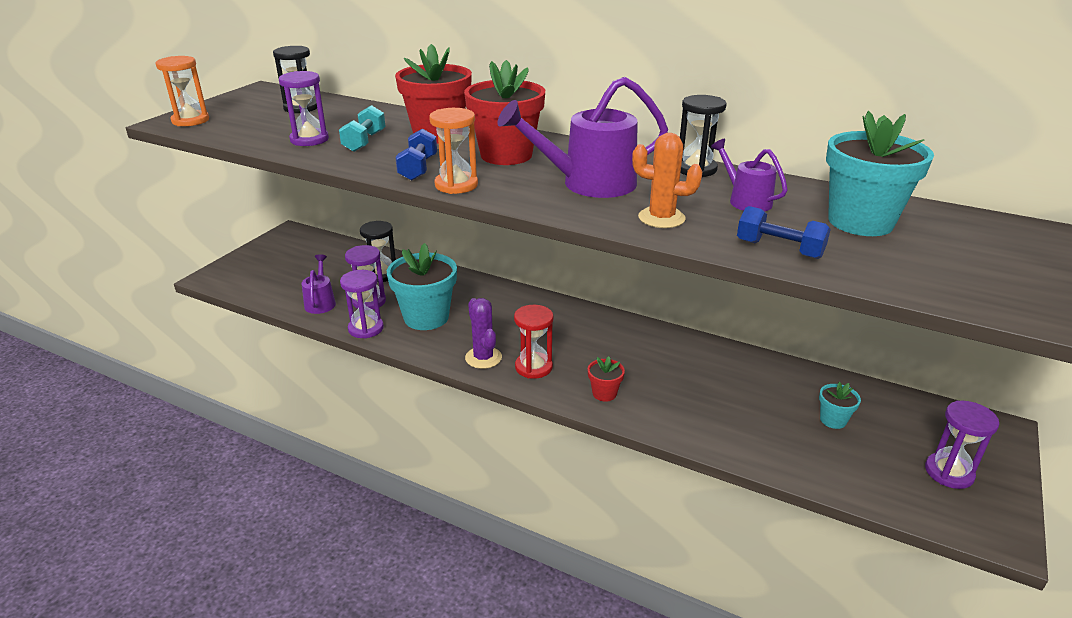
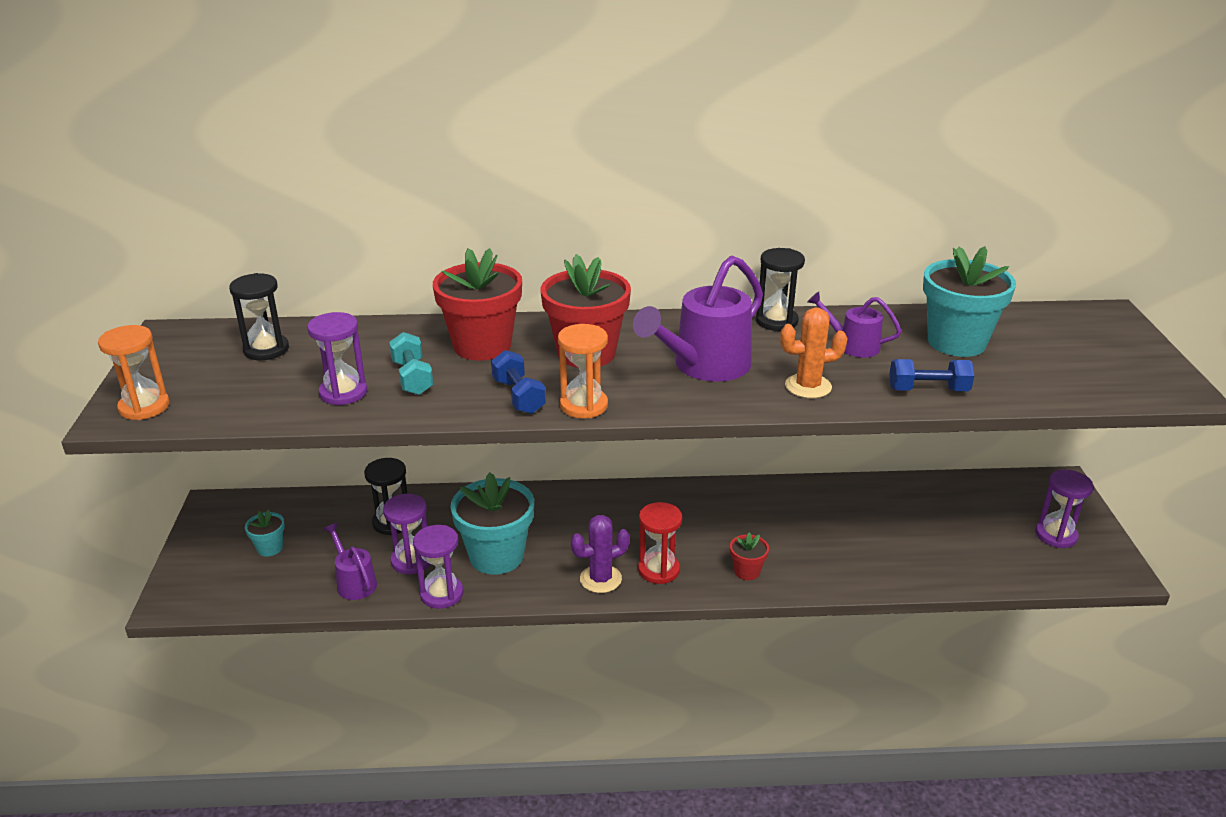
camera: 30 degrees left, 0 degrees up
(483, 358) = (600, 579): purple cactus -> purple cactus turned 60 degrees counterclockwise
(833, 420) = (946, 522): turquoise flower pot -> turquoise flower pot (270, 548)

